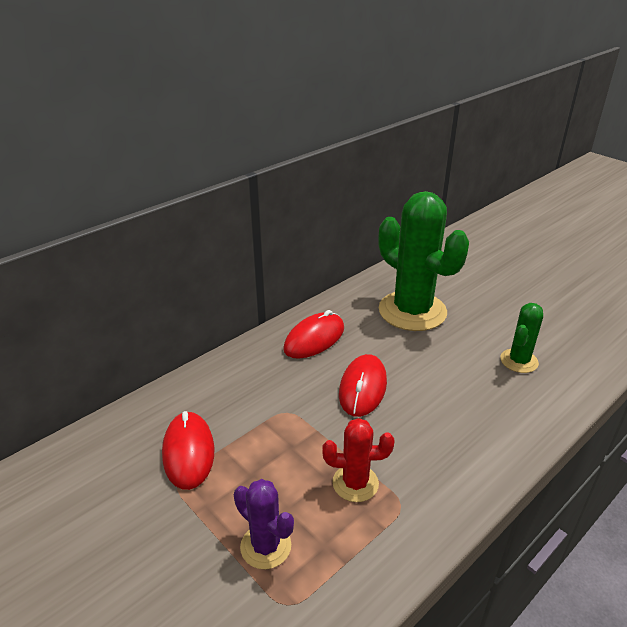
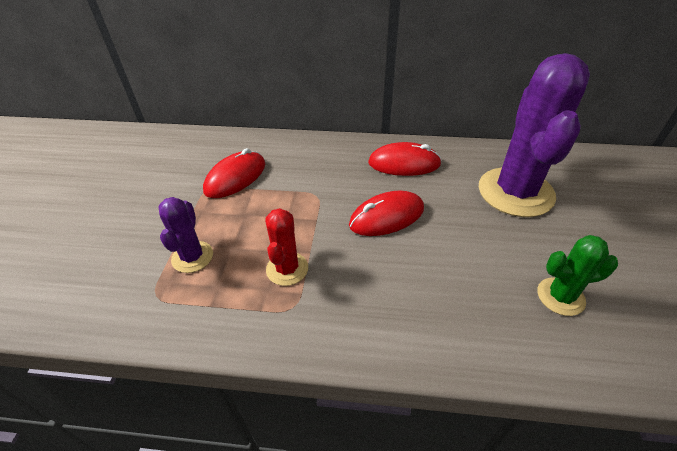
camera: 50 degrees right, 10 degrees up
(355, 483) = (287, 269): red cactus -> red cactus turned 45 degrees clockwise
(412, 311) = (515, 192): green cactus -> purple cactus

